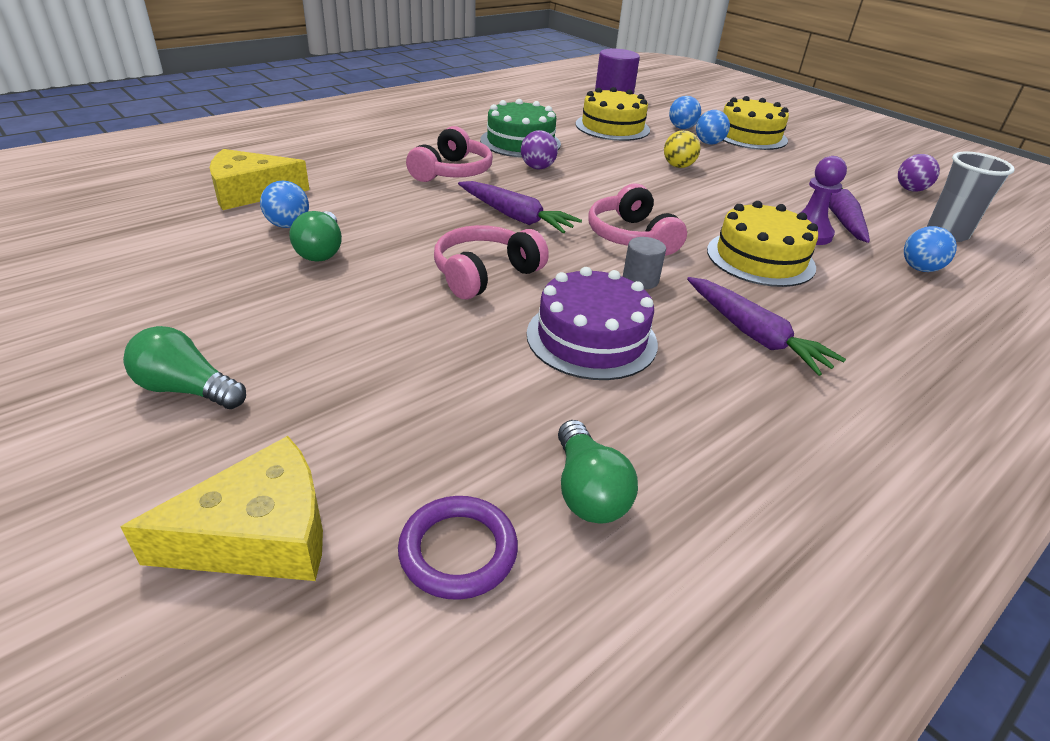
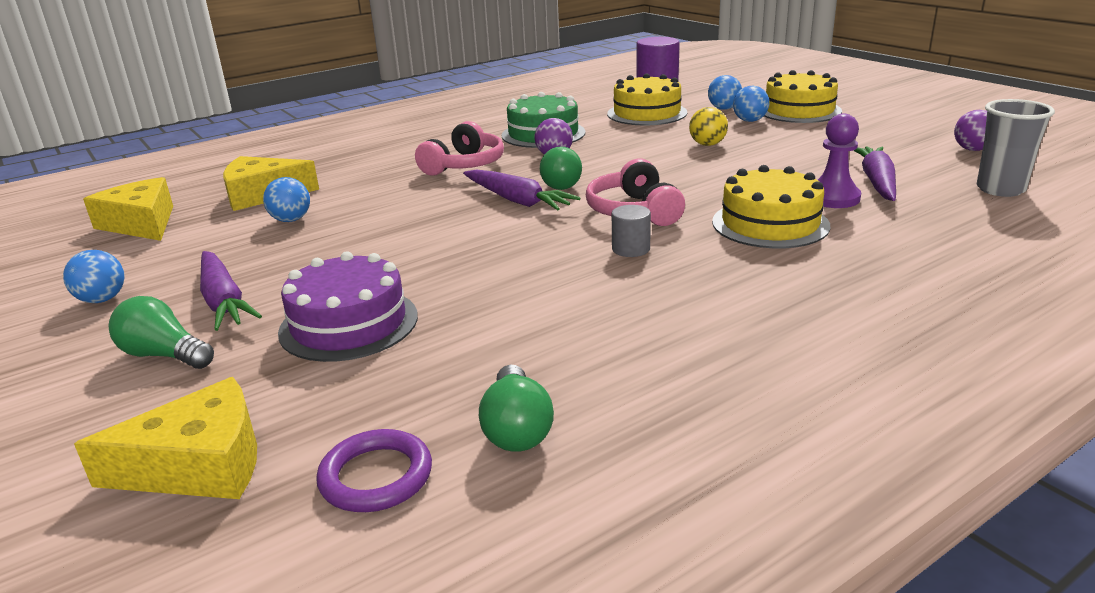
camera: 10 degrees right, 10 degrees down
(123, 219) = (141, 223): none -> yellow cheese
(321, 250) = (316, 239): green light bulb -> green light bulb (561, 183)
(485, 274) = (471, 251): pink headphones -> none
(591, 338) = (562, 301): purple cake -> purple cake (349, 324)
(754, 335) = (737, 293): purple carrot -> purple carrot (223, 301)
(919, 269) = (953, 224): blue ball -> blue ball (102, 300)

